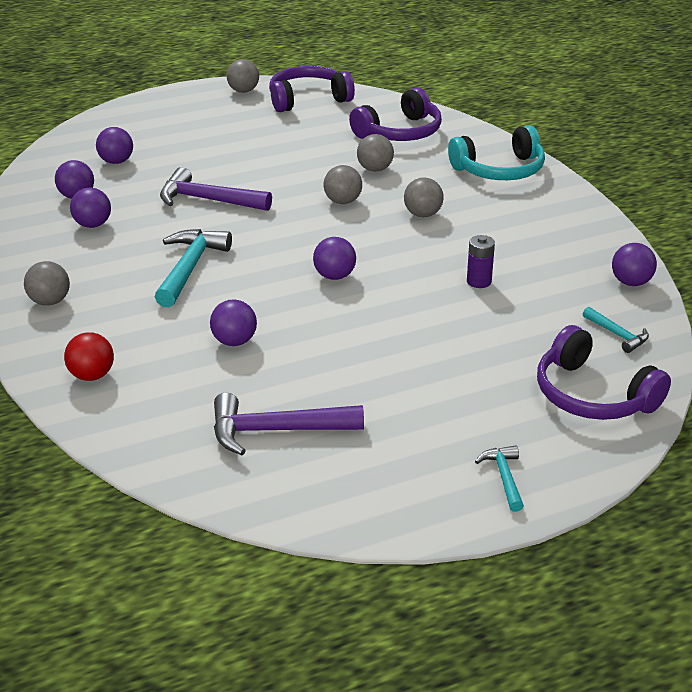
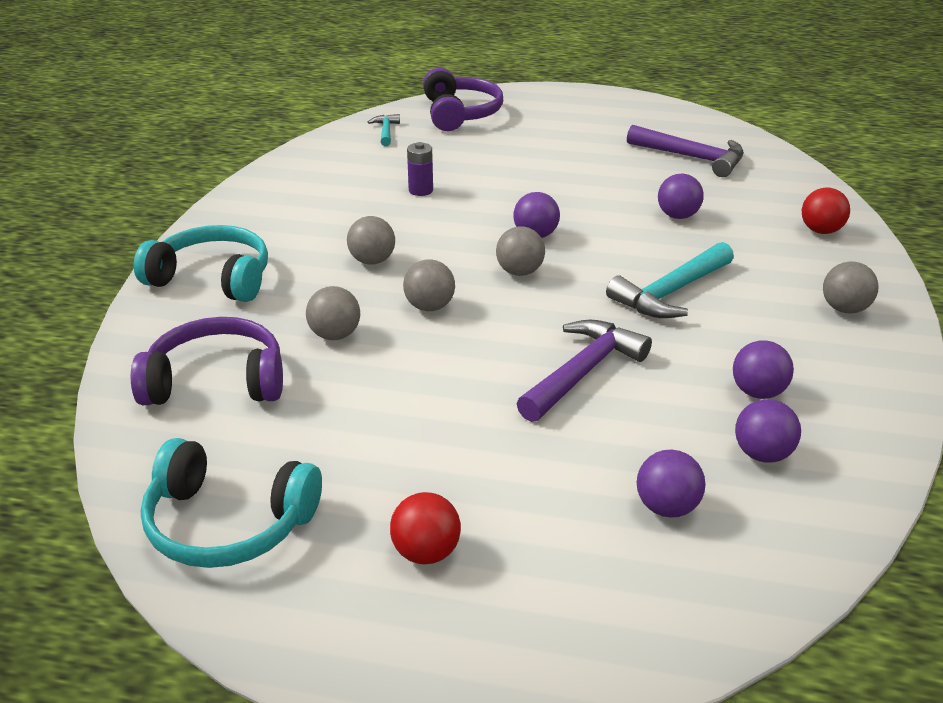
camera: 145 degrees left, 0 degrees up
(208, 200) = (582, 372): purple hammer -> purple hammer turned 105 degrees counterclockwise
(214, 117) = (426, 552): none -> red ball
(243, 91) = (297, 614): grey ball -> grey ball (519, 272)
(308, 99) = (228, 523): purple headphones -> turquoise headphones
(504, 477) = (571, 102): turquoise hammer -> none
(631, 282) = (312, 152): purple ball -> none

